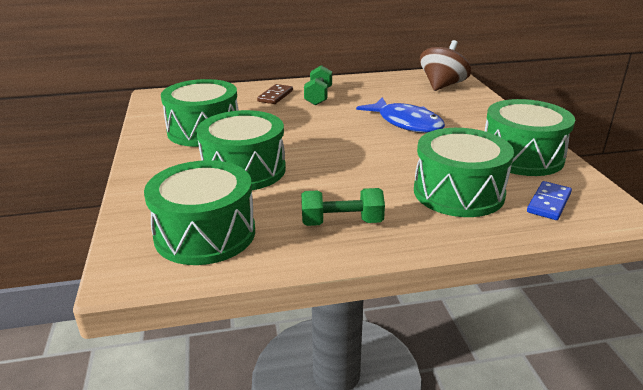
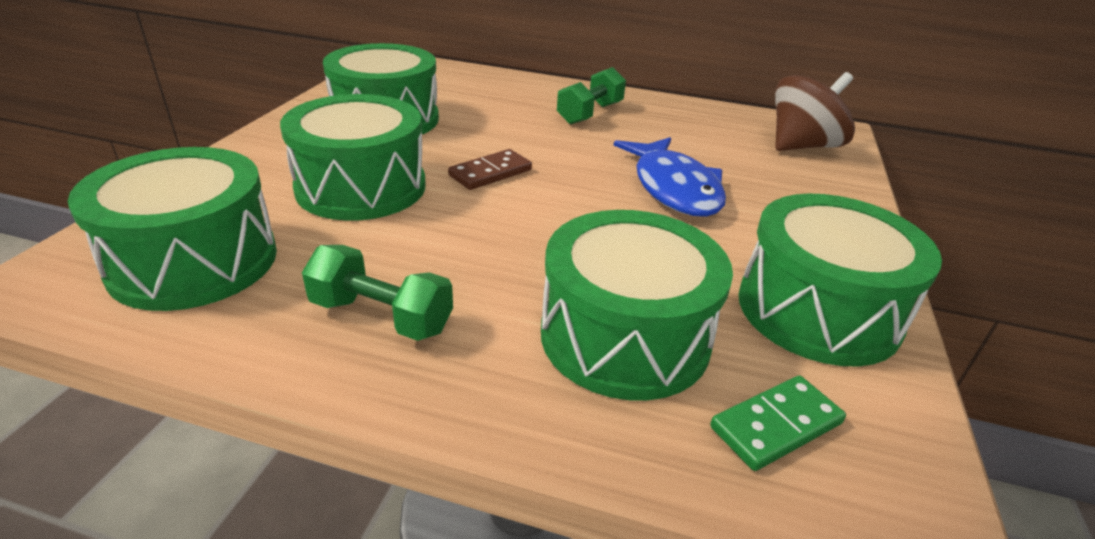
camera: 25 degrees right, 5 degrees up
(275, 96) = (533, 98): brown domino -> brown domino (490, 173)
(548, 203) = (776, 425): blue domino -> green domino

